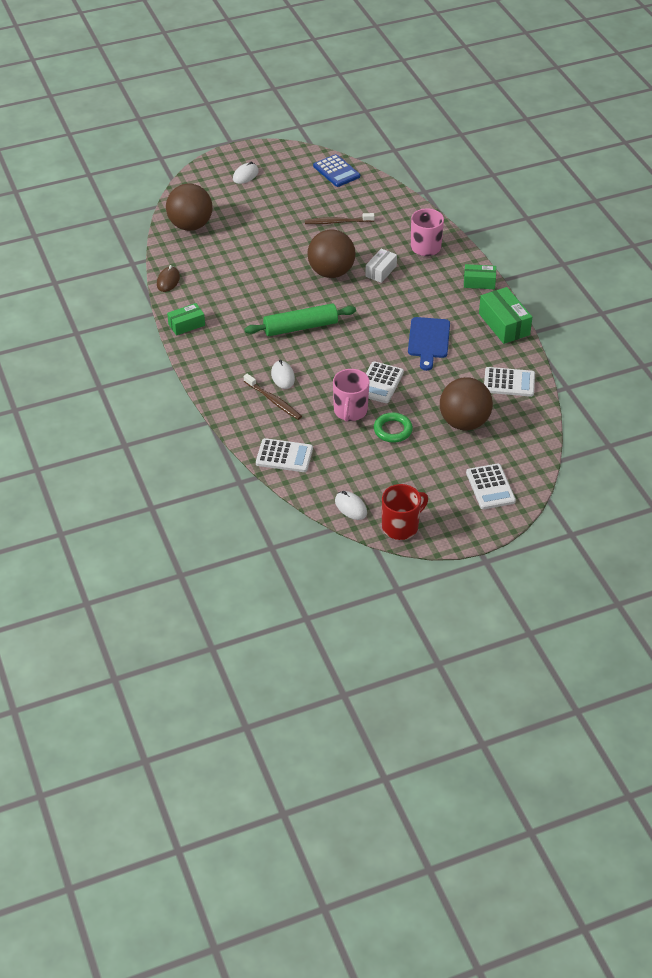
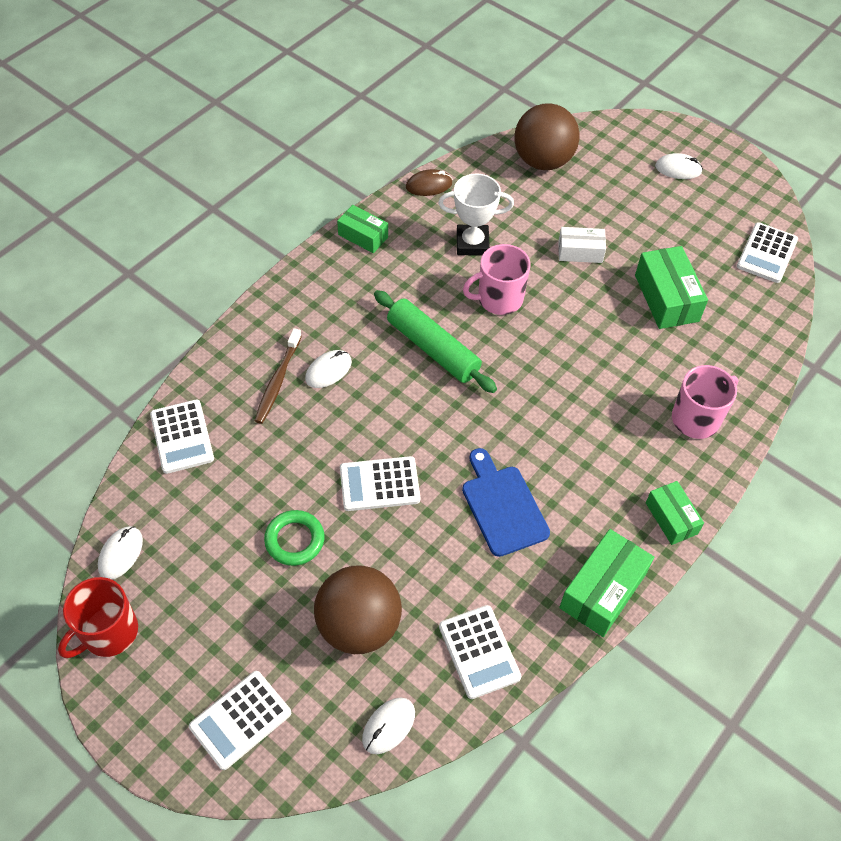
camera: 60 degrees right, 10 degrees up
(233, 281) = (472, 243): none -> white trophy
(331, 272) = (562, 334): brown ball -> none
(336, 171) = (767, 253): blue calculator -> white calculator
(337, 222) = (666, 298): brown toothbrush -> green box
(350, 411) = (305, 473): pink mug -> pink mug (499, 298)
(381, 271) = (605, 388): white box -> white box (580, 252)
(401, 526) = (109, 632): red mug -> red mug turned 105 degrees clockwise
(428, 340) = (502, 506): blue cutting board -> blue cutting board turned 90 degrees clockwise
(529, 431) = (388, 726): none -> white mouse

